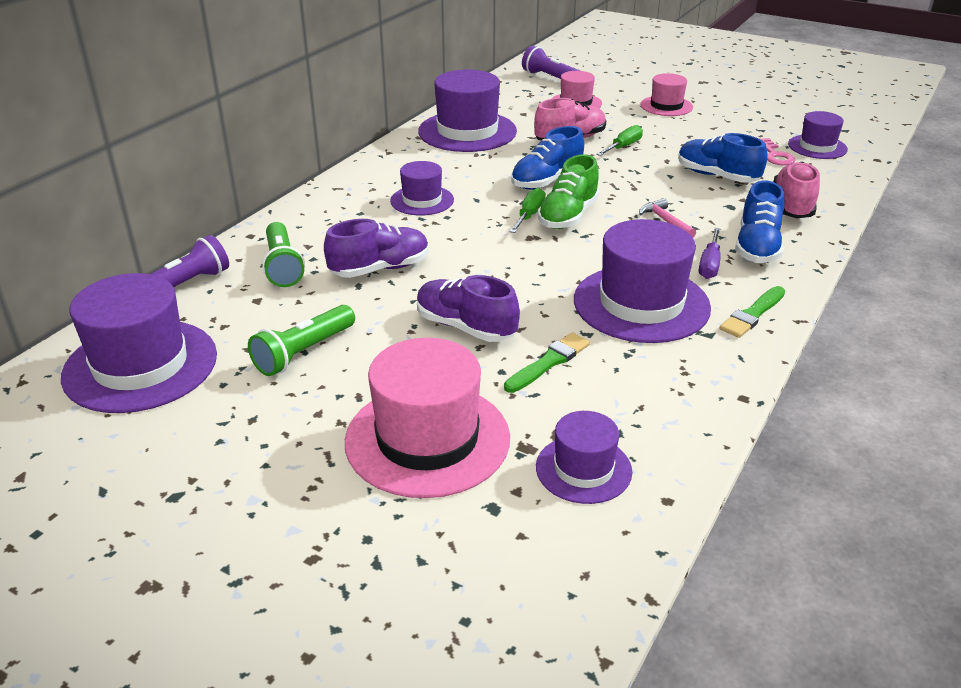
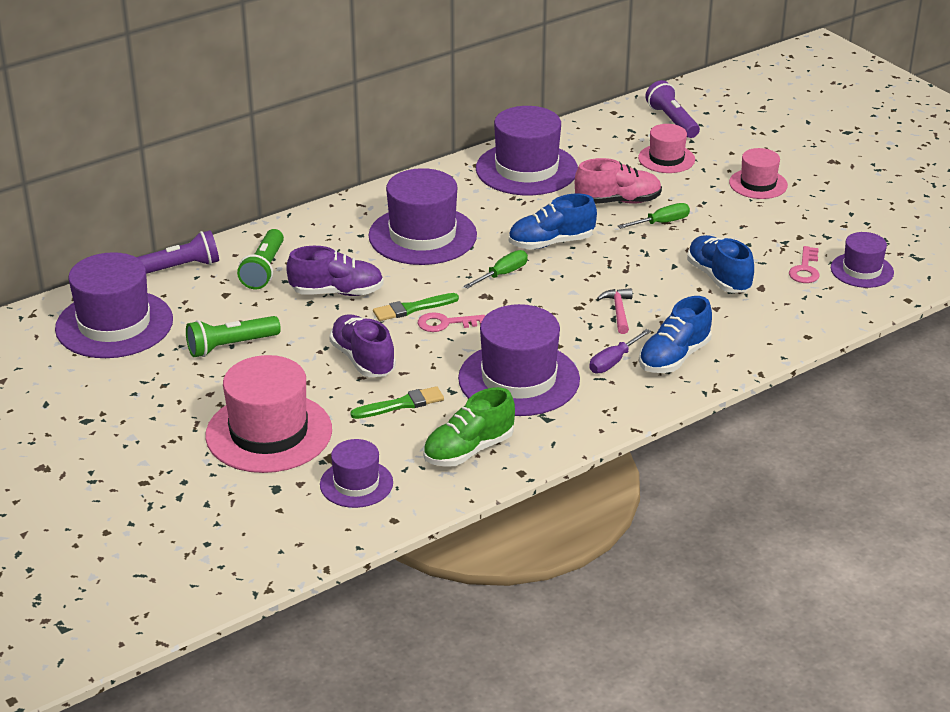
camera: 25 degrees right, 0 degrees up
(422, 200) = (422, 235): purple hat -> purple hat, size x1.78
(518, 270) = (445, 323): none -> pink key
(568, 216) = (536, 284): green shoe -> green shoe (468, 450)
(752, 314) = (601, 413): green brush -> green brush (412, 308)
(792, 206) = (756, 327): pink shoe -> none

